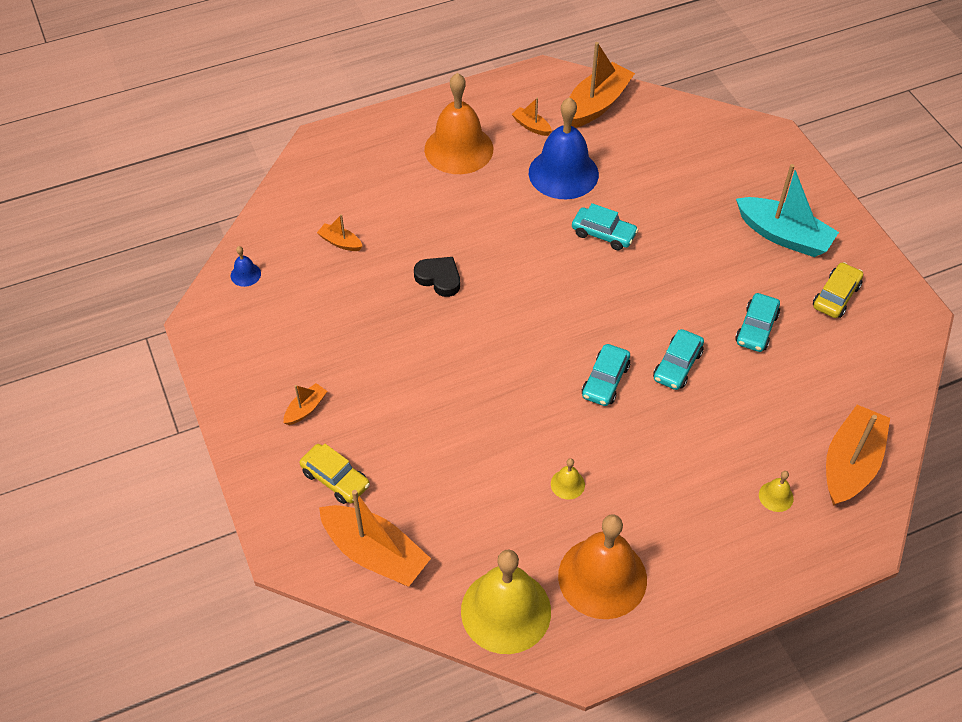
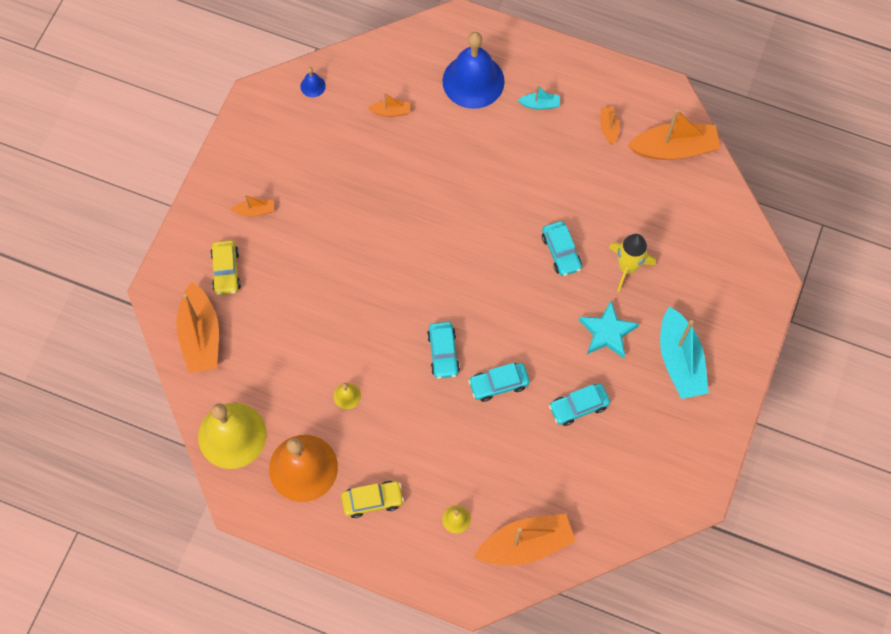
camera: 45 degrees right, 15 degrees up
(340, 242) = (391, 112): orange boat -> orange boat turned 105 degrees clockwise
(439, 278) = (422, 191): black heart -> none
(458, 149) = (540, 104): orange bell -> turquoise boat
(563, 173) = (588, 183): blue bell -> blue bell (473, 81)
(605, 381) = (443, 353): turquoise car -> turquoise car turned 75 degrees counterclockwise
(665, 205) = (627, 267): none -> yellow rocket
(709, 260) = (607, 332): none -> turquoise star
(836, 296) = (659, 434): yellow car -> yellow car (372, 500)

